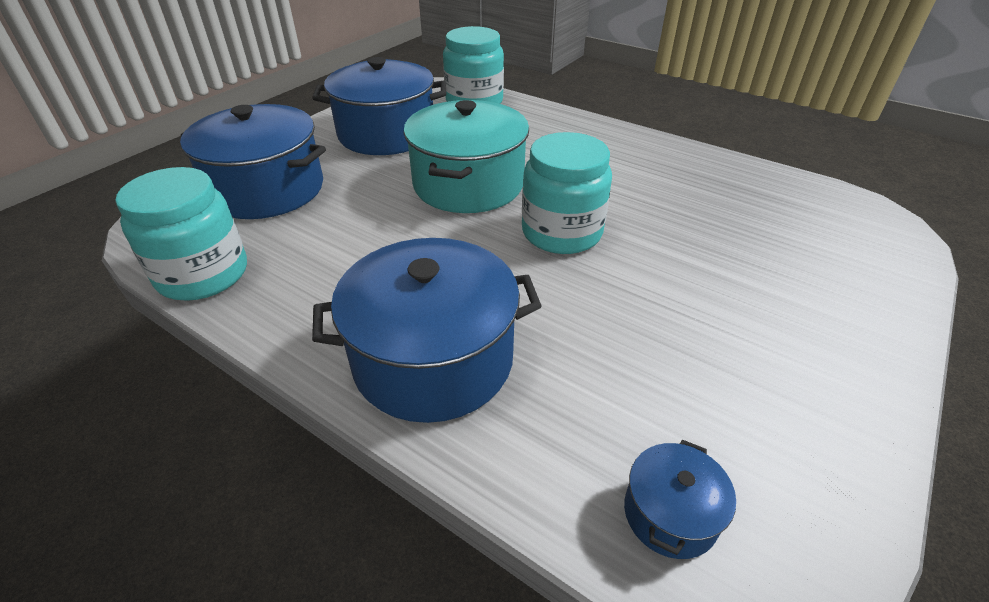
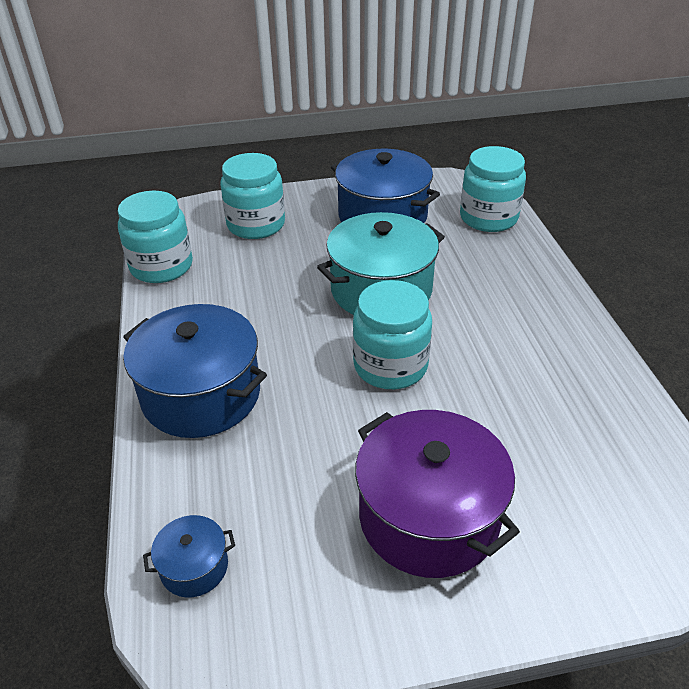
camera: 45 degrees right, 0 degrees up
(267, 189) = (256, 224): blue pot -> turquoise jar
(754, 316) = (429, 516): none -> purple pot

